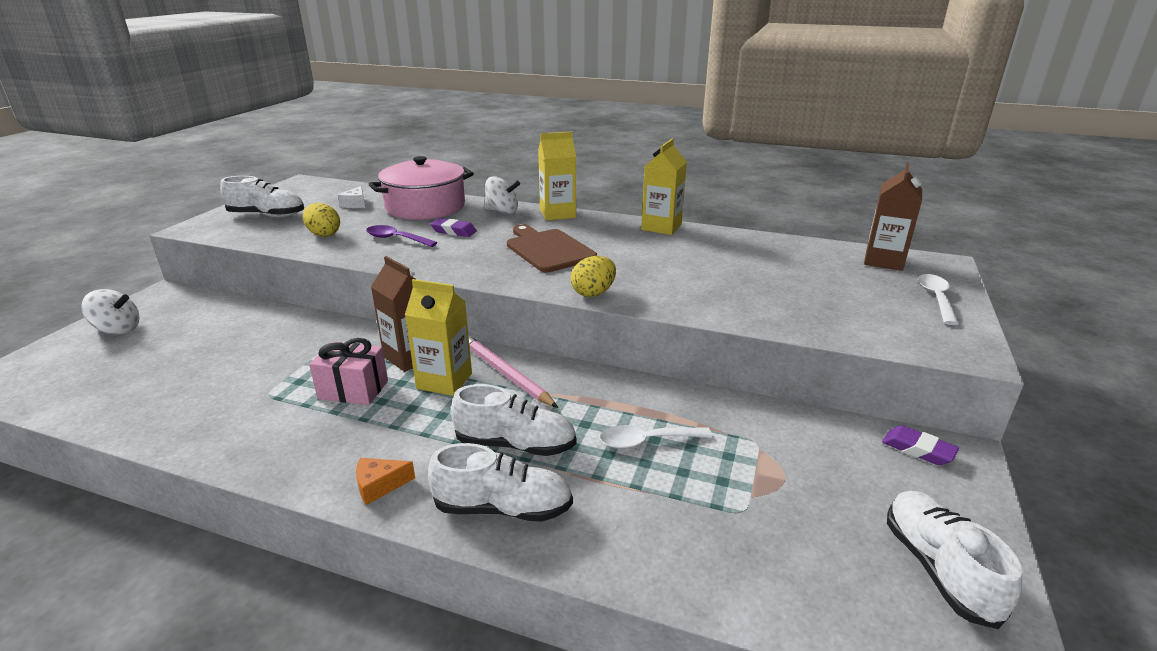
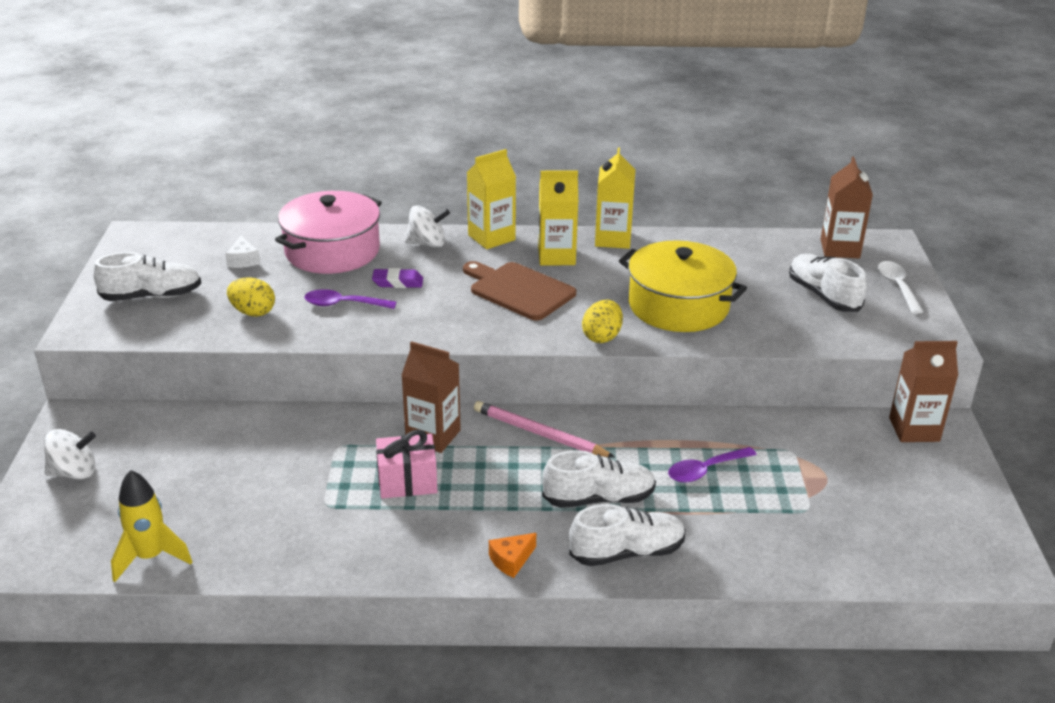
camera: 20 degrees left, 5 degrees up
(89, 405) = (150, 557): none -> yellow rocket
(444, 381) = (488, 454): yellow carton -> yellow carton (556, 256)
(646, 441) = (705, 470): white spoon -> purple spoon
(687, 281) = (678, 306): none -> yellow pot
(918, 450) = (914, 429): purple eraser -> brown carton
(938, 569) = (954, 518): white shoe -> white shoe (823, 296)

